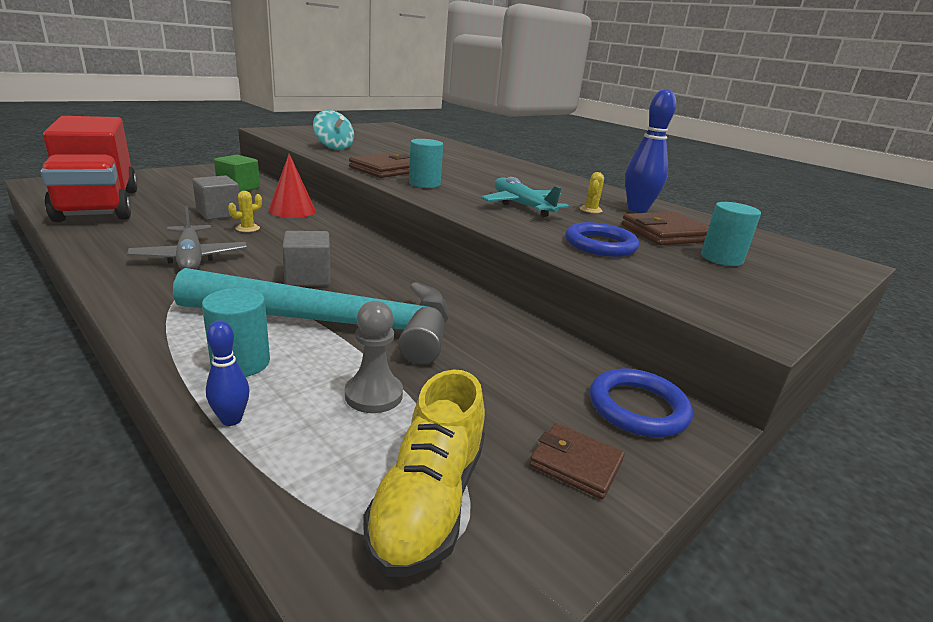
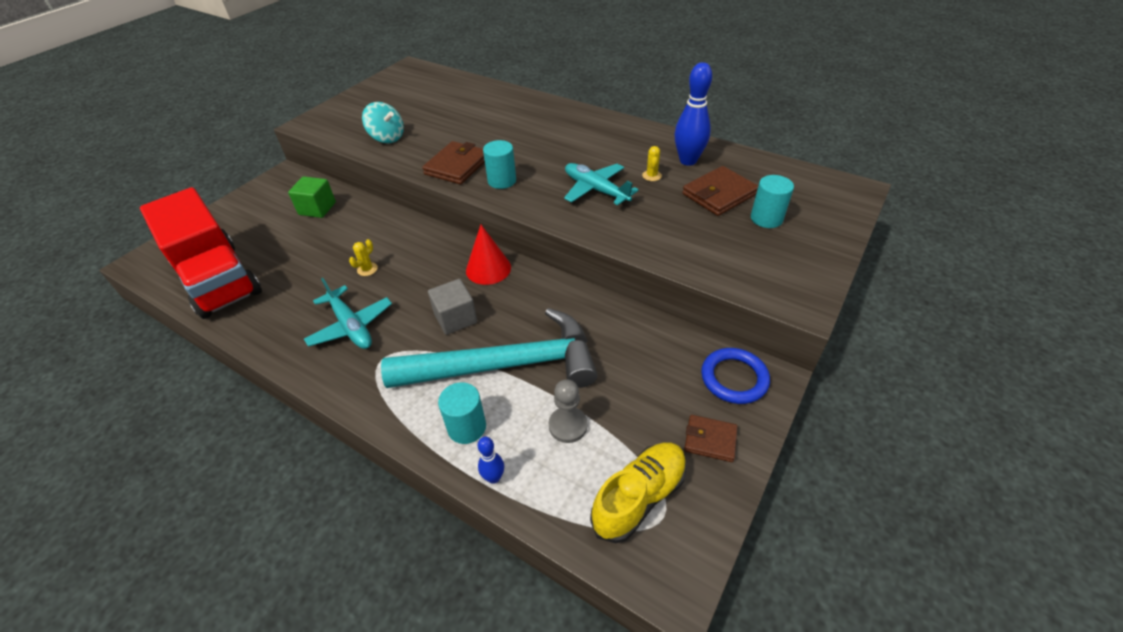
camera: 10 degrees left, 20 degrees up
(191, 258) = (351, 326): grey plane -> turquoise plane
(219, 213) = (329, 256): grey cube -> none
(292, 210) = (386, 228): red cone -> red cone (488, 269)
(428, 501) = (639, 497): yellow shoe -> yellow shoe turned 135 degrees counterclockwise
(600, 245) = (675, 231): blue ring -> none

